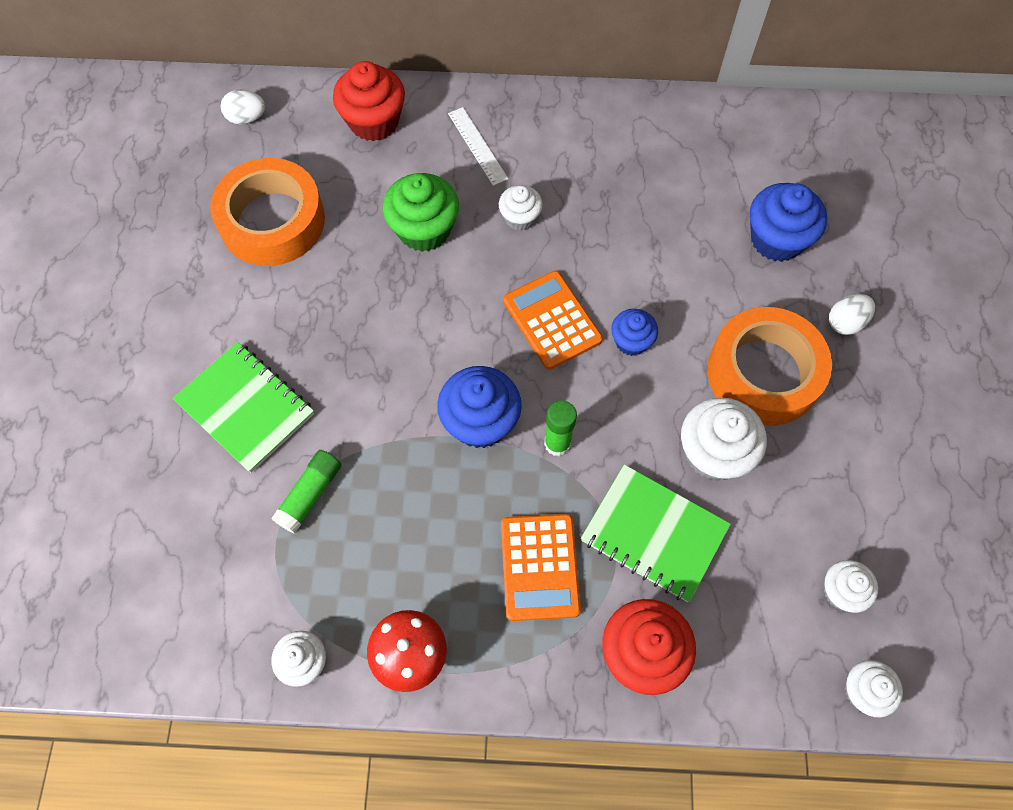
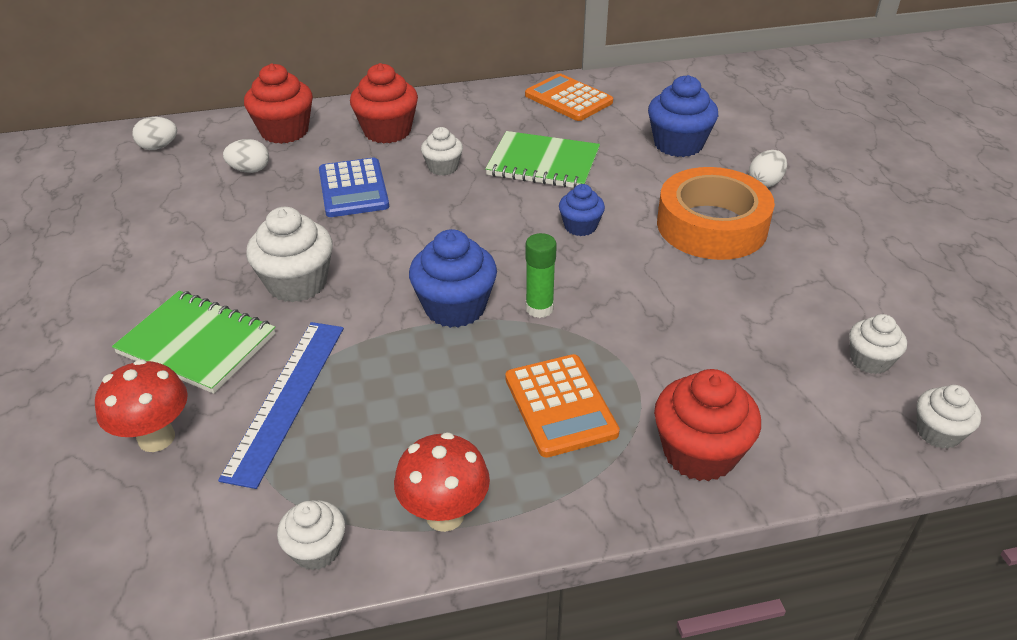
camera: 15 degrees left, 25 degrees down
(198, 509) = (156, 438): none -> red mushroom
(272, 221) = (198, 207): orange tape -> none
(310, 494) = (287, 399): green glue stick -> blue ruler
(329, 176) = (250, 170): none -> white egg
(424, 230) = (353, 189): green cupcake -> blue calculator
(477, 145) = (387, 131): white ruler -> red cupcake
(552, 320) = (499, 226): orange calculator -> orange calculator (568, 99)
(654, 534) = (666, 356): green notebook -> green notebook (543, 164)
(714, 453) = (694, 286): white cupcake -> white cupcake (297, 283)

